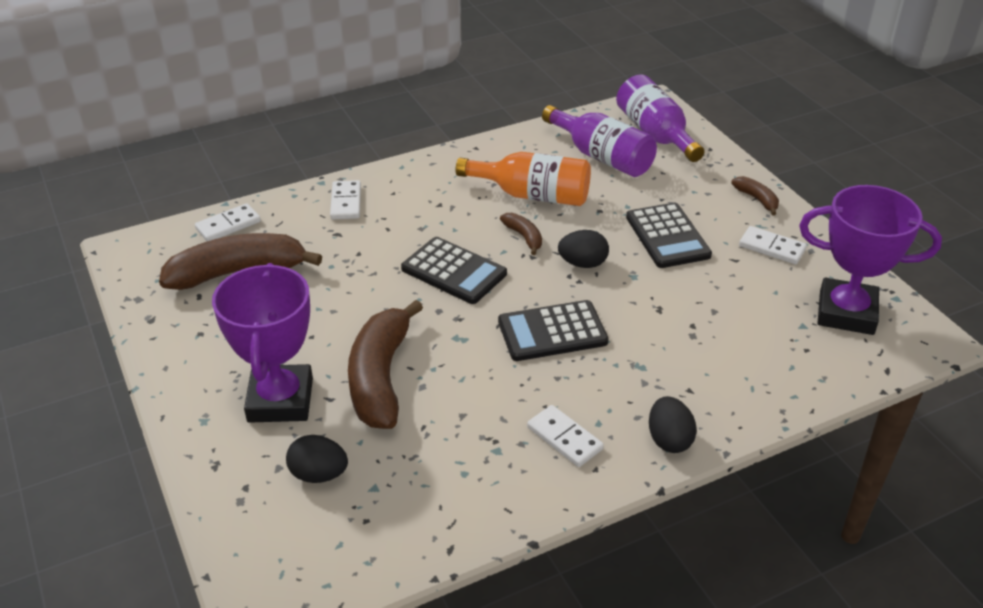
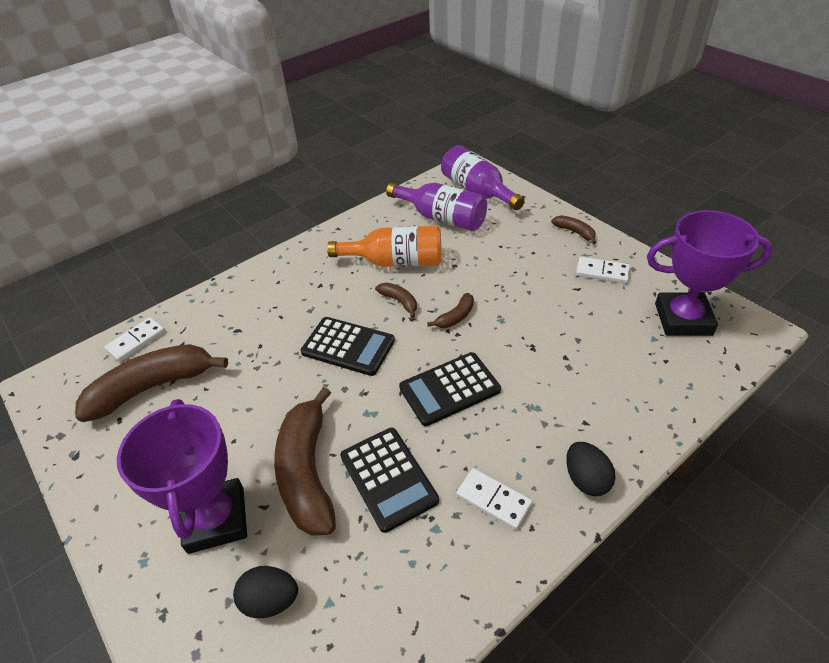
camera: 10 degrees left, 5 degrees up
(346, 202) = (239, 298): white domino -> none
(582, 263) = (455, 317): black egg -> brown banana
(667, 236) = (516, 278): black calculator -> black calculator (388, 478)

